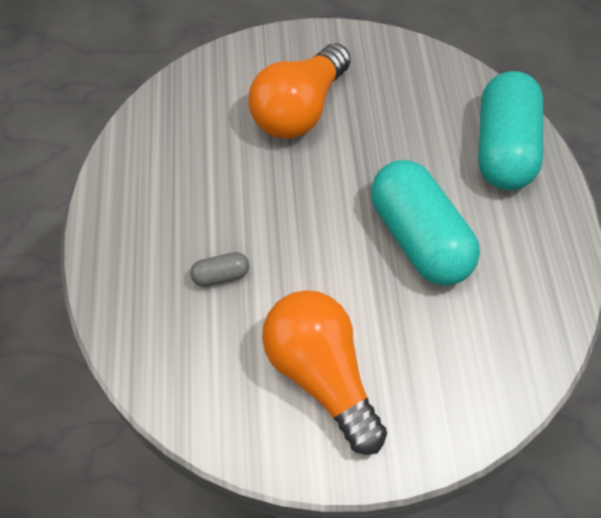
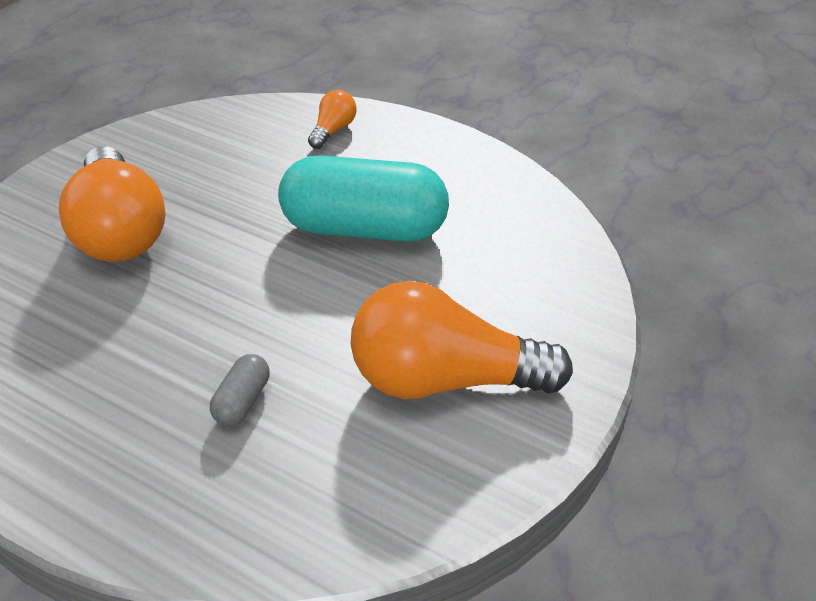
camera: 55 degrees left, 15 degrees down
(504, 148) = (333, 130): turquoise capsule -> orange light bulb

